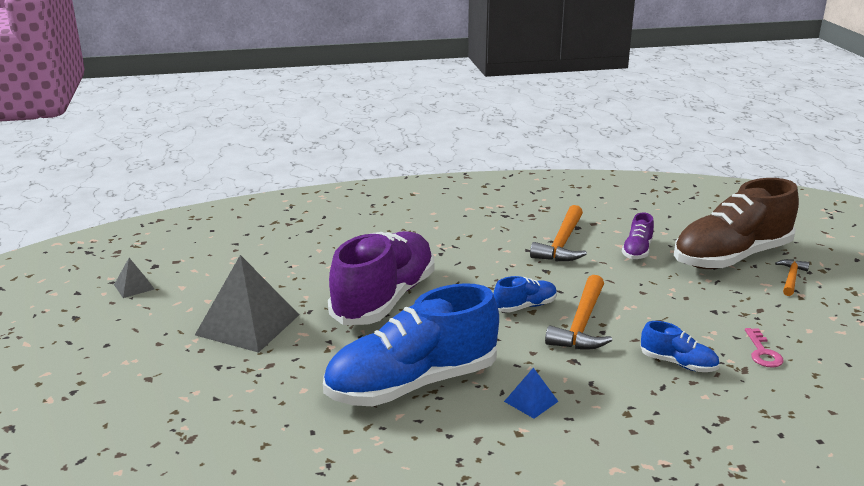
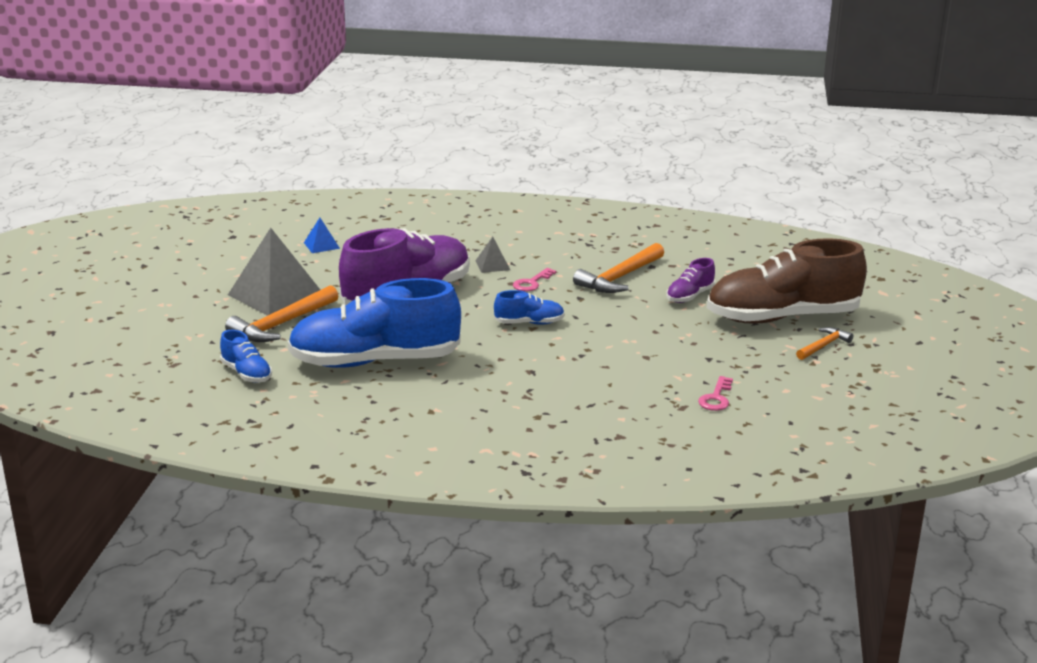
camera: 20 degrees right, 0 degrees up
(134, 287) = (204, 250): grey pyramid -> grey pyramid (492, 265)
(490, 263) = (532, 283): none -> pink key
(531, 401) = (463, 392): blue pyramid -> blue pyramid (321, 245)
(582, 324) = (568, 346): orange hammer -> orange hammer (282, 324)
(678, 363) = (624, 391): blue shoe -> blue shoe (247, 374)

